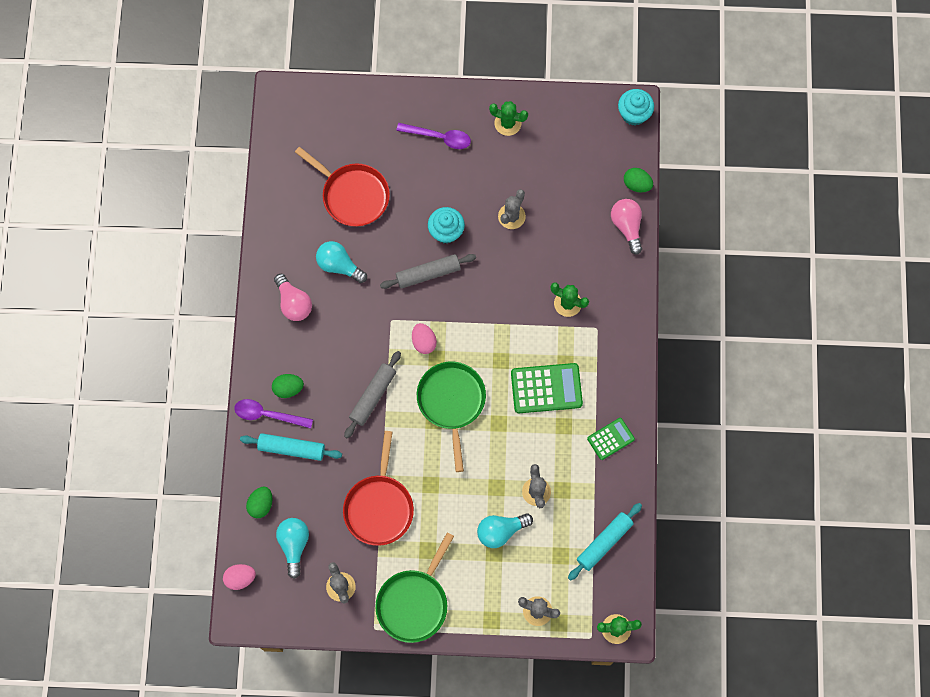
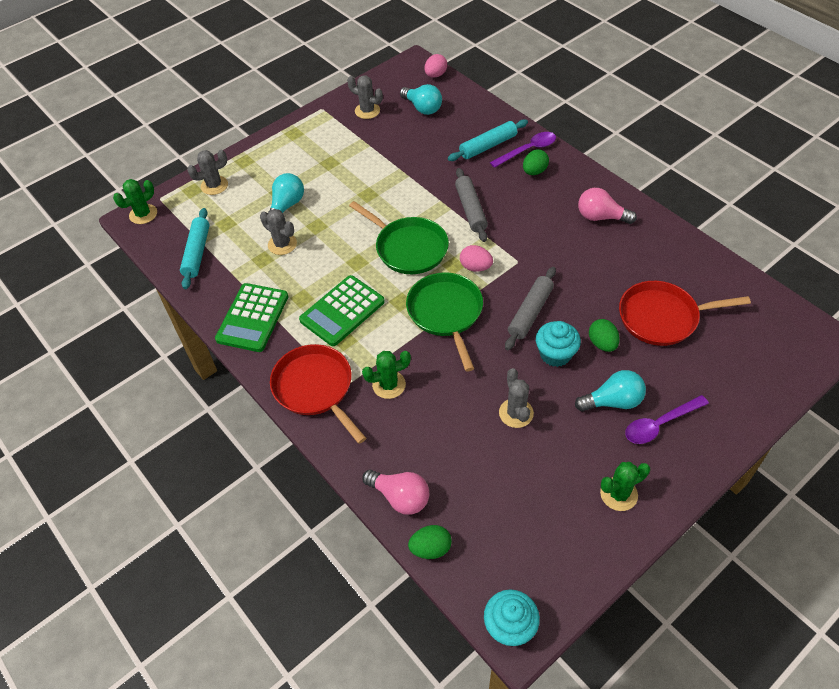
camera: 140 degrees right, 20 degrees down
(261, 504) = (469, 110): green egg -> green egg (602, 343)
(339, 265) = (603, 264): turquoise light bulb -> turquoise light bulb (613, 401)
(379, 507) = (390, 160): red pan -> red pan (315, 388)
(414, 603) = (309, 134): green pan -> green pan (446, 313)
(610, 439) = (252, 318): green calculator -> green calculator, size x1.68

